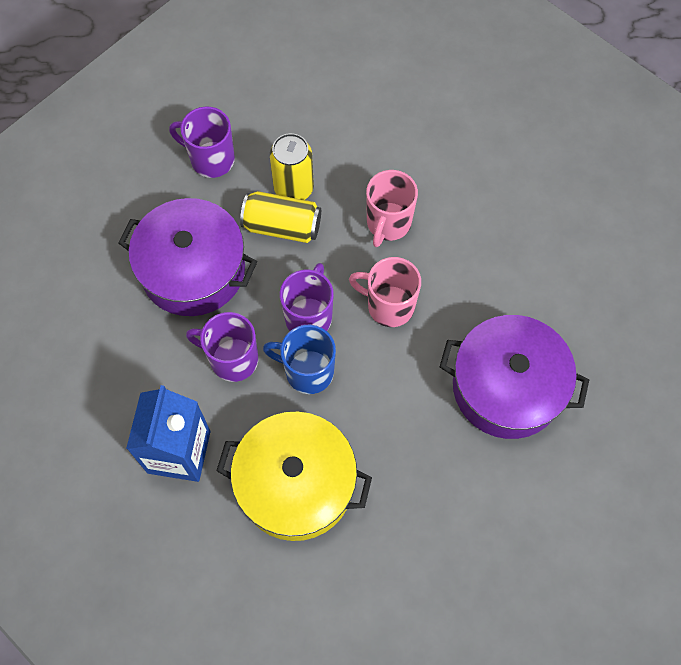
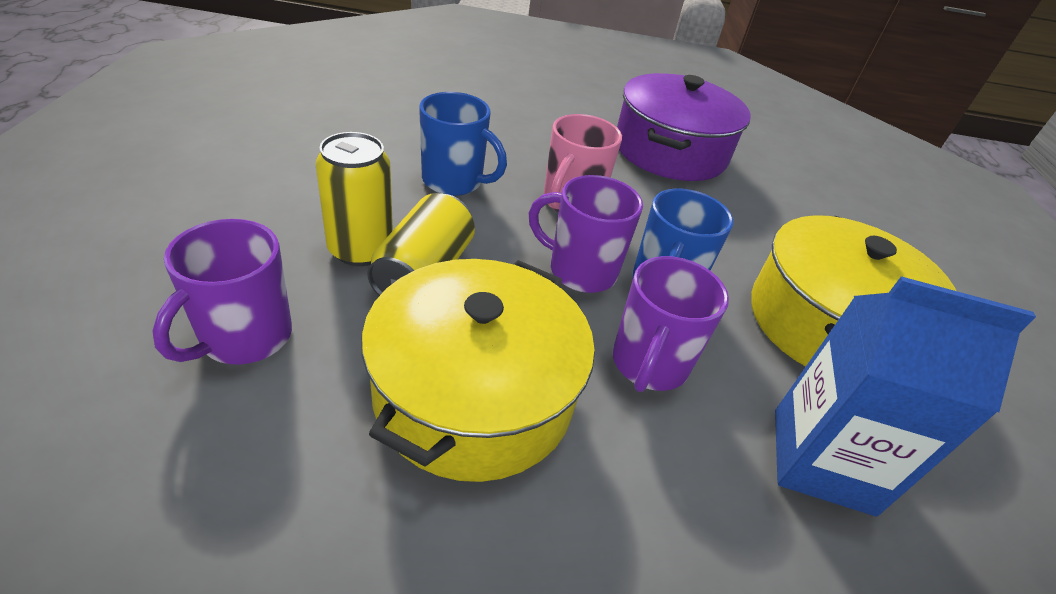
camera: 90 degrees left, 25 degrees down
(193, 270) = (474, 395): purple pot -> yellow pot
(388, 223) = (454, 181): pink mug -> blue mug

